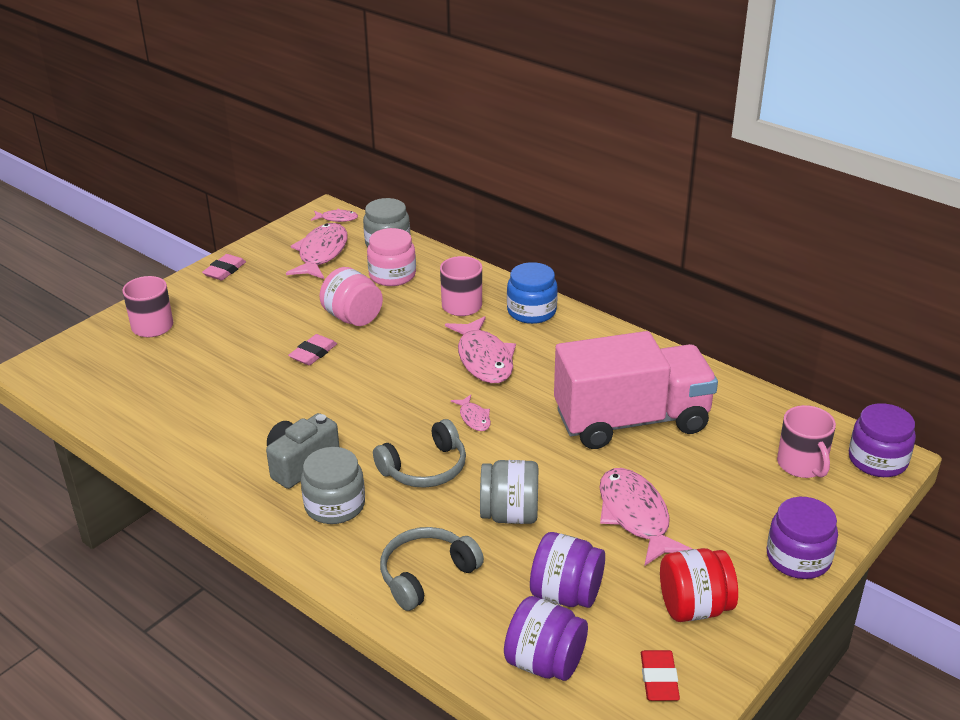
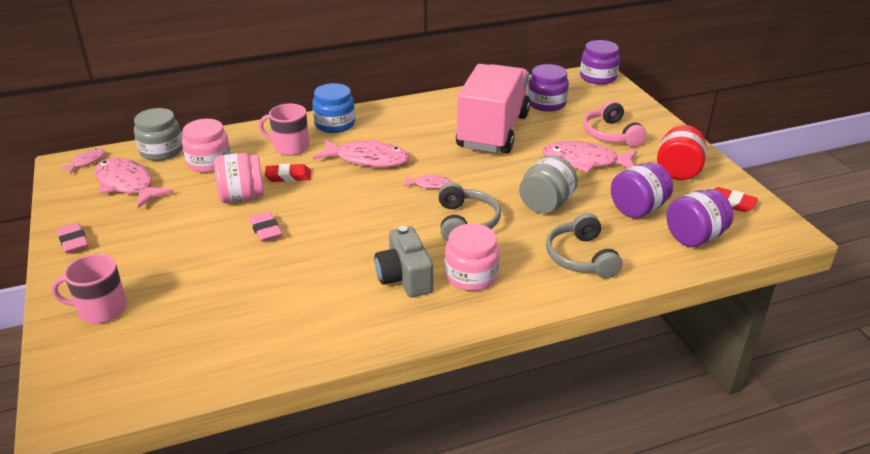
camera: 60 degrees left, 0 degrees up
(335, 505) = (471, 275): grey jar -> pink jar
(409, 327) = (288, 176): none -> red eraser
(727, 518) = (610, 134): none -> pink headphones
(798, 558) = (659, 127): purple jar -> purple jar (546, 103)
(802, 464) = (583, 97): pink mug -> none

